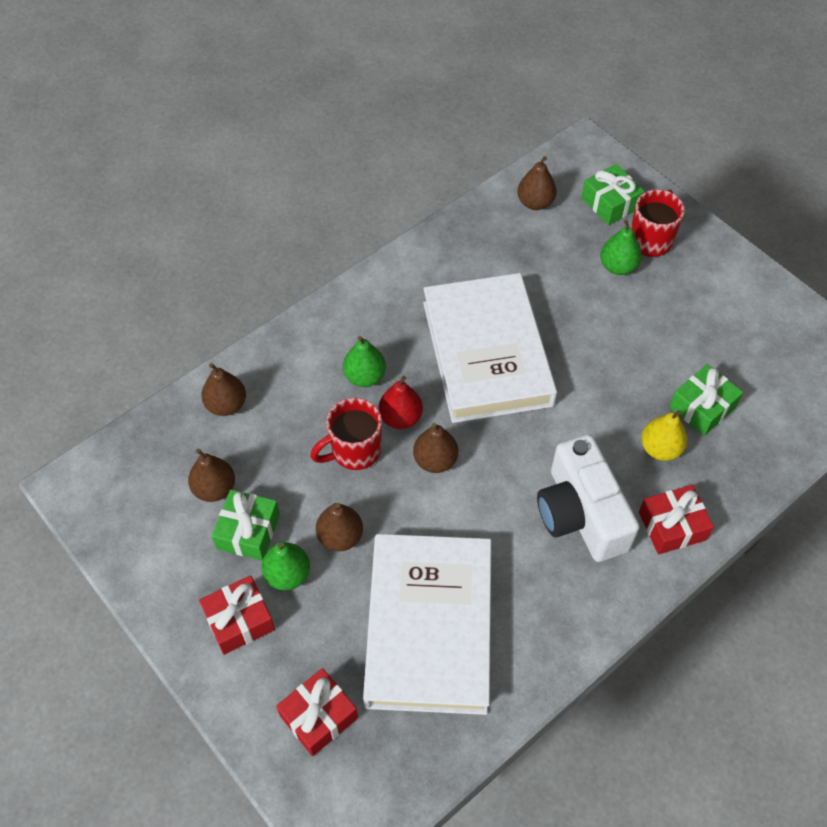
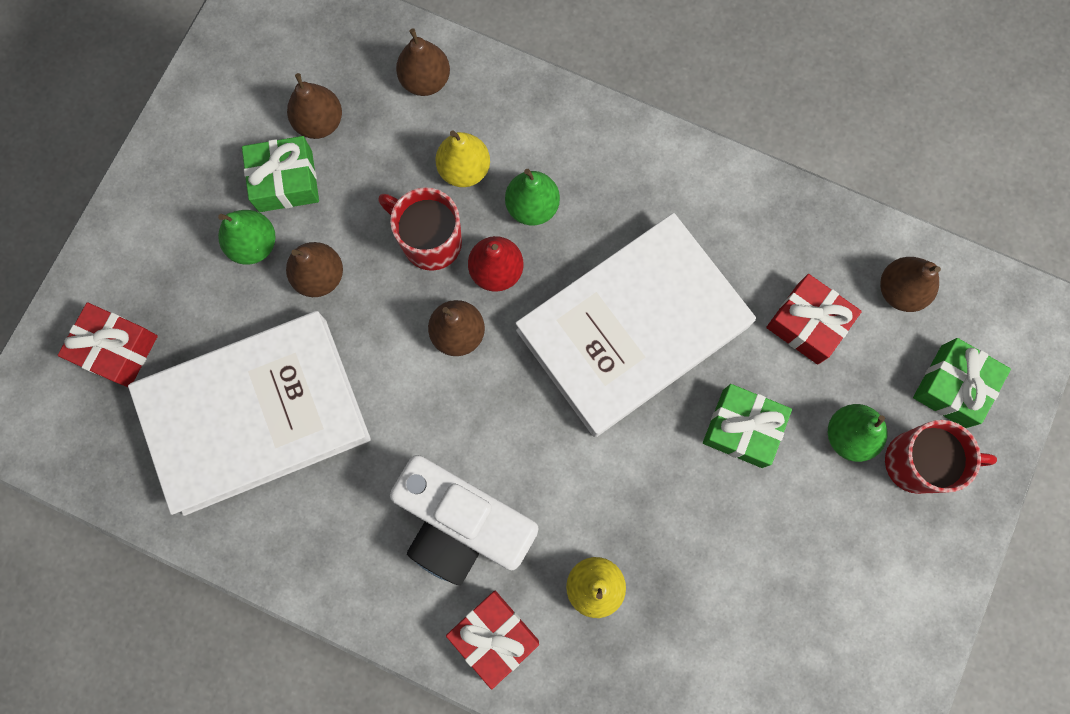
camera: 65 degrees right, 20 degrees up
(239, 620) = (184, 223): red gift -> red gift (807, 323)
(311, 407) = (464, 169): none -> yellow pear
(580, 514) = (462, 524): white camera -> white camera turned 105 degrees counterclockwise
(702, 407) = (680, 618): green gift -> green gift (742, 428)

